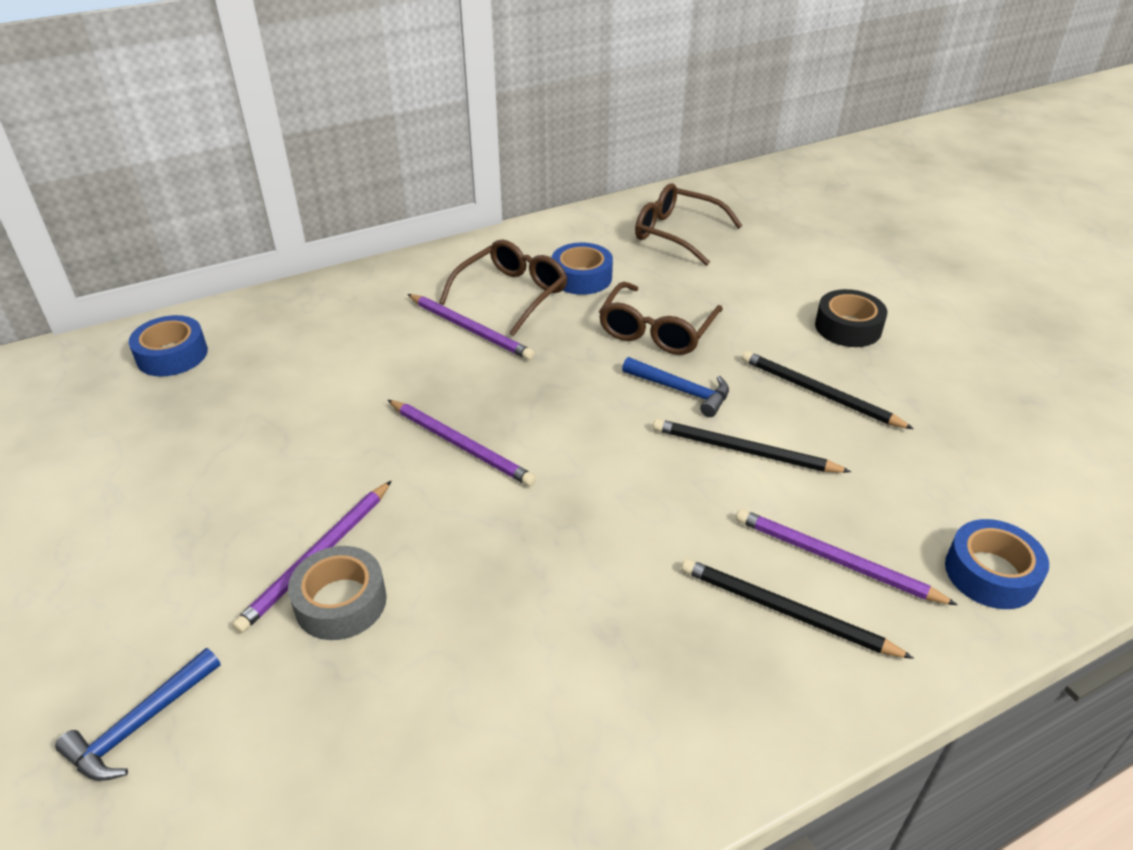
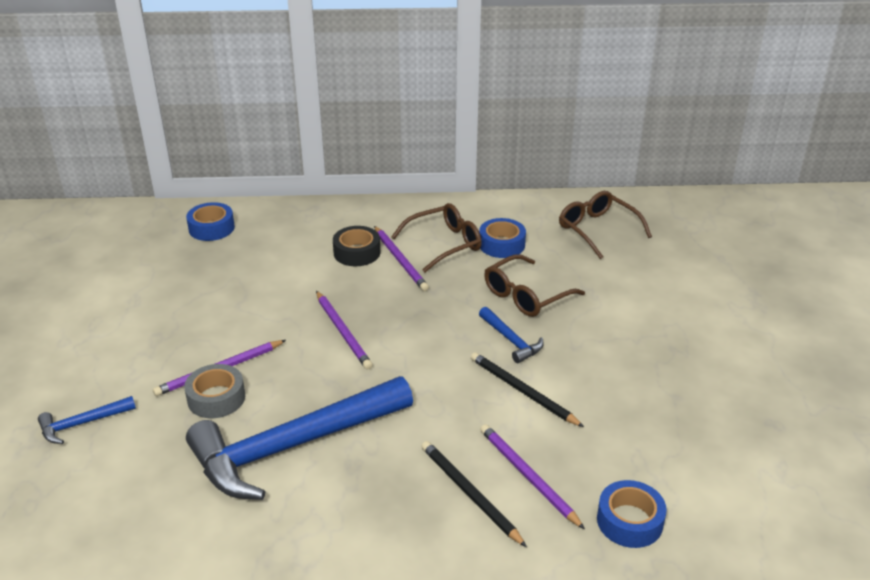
camera: 25 degrees right, 5 degrees down
(505, 633) = (294, 446): none -> blue hammer
(819, 393) = (609, 370): black pencil -> none
(848, 327) = (672, 332): black tape -> black tape (357, 252)

